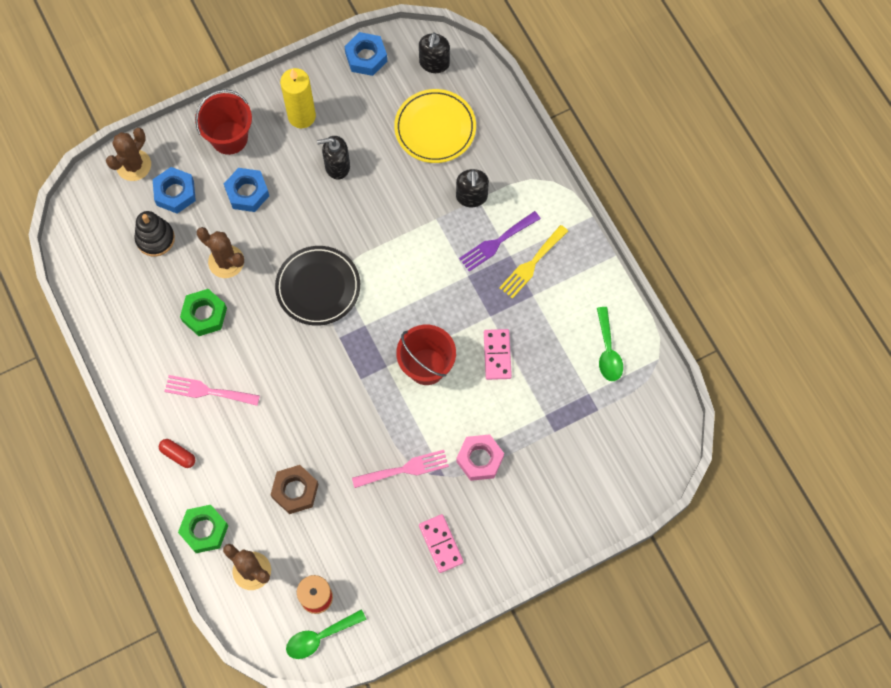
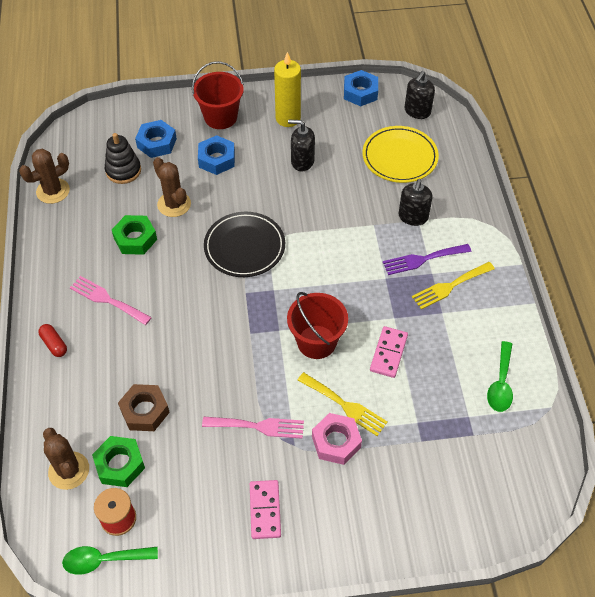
camera: 20 degrees right, 15 degrees down
(133, 165) = (133, 115): brown cactus -> brown cactus (53, 191)
(204, 530) = (43, 417): green nut -> green nut (120, 464)
(475, 421) = (345, 405): none -> yellow fork

